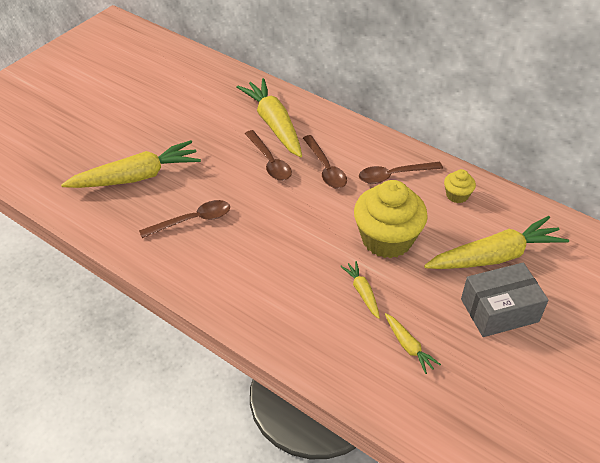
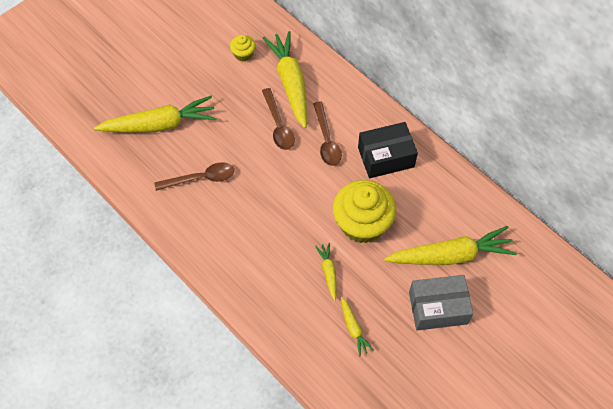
camera: 10 degrees right, 15 degrees up
(394, 175) = (386, 157): brown spoon -> black box
(457, 195) = (436, 187): yellow cupcake -> yellow cupcake (243, 54)

